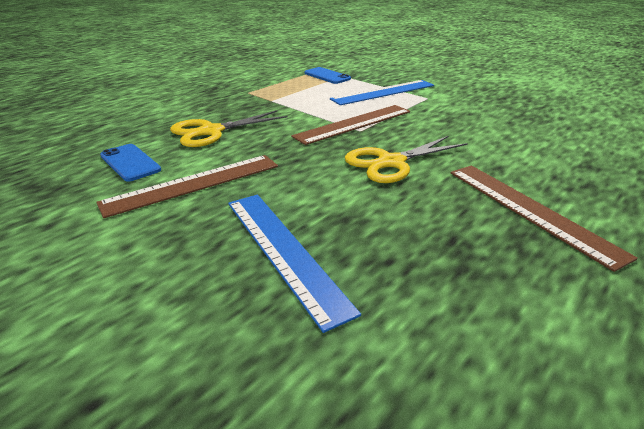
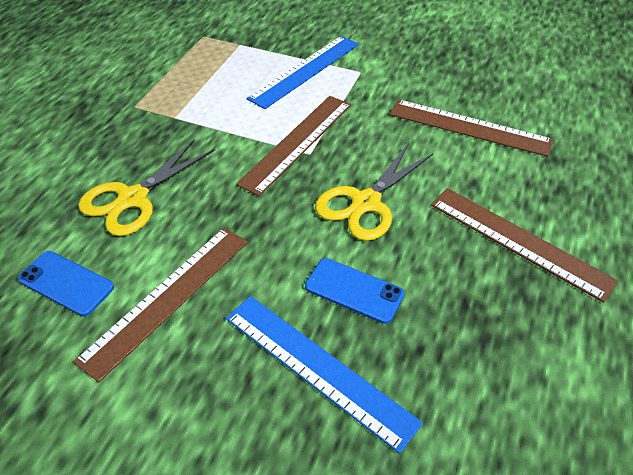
camera: 20 degrees left, 15 degrees up
(327, 76) = (220, 48): blue phone -> blue phone (354, 290)
(510, 137) = (469, 127): none -> brown ruler

